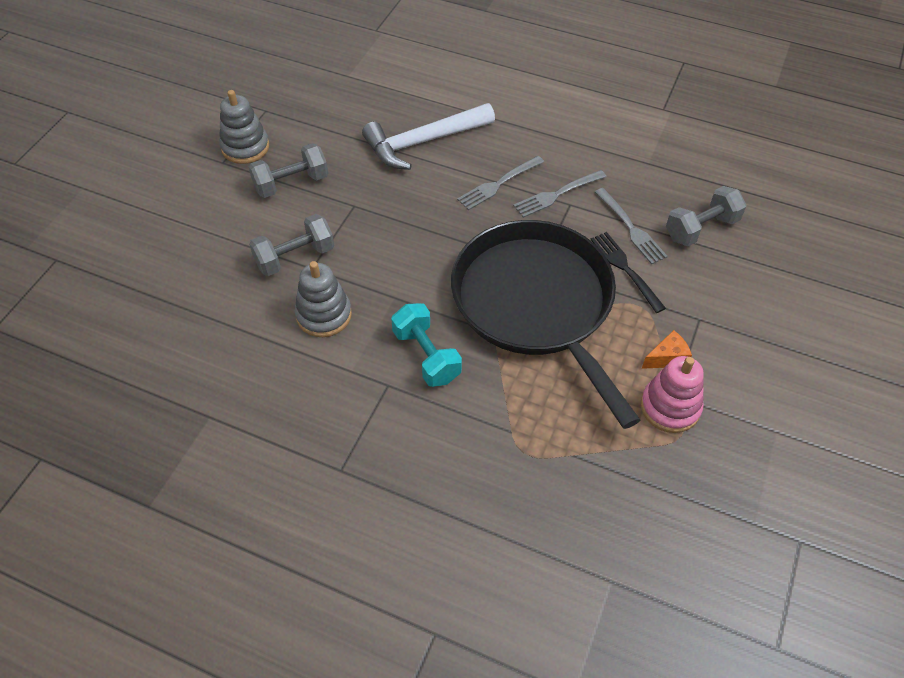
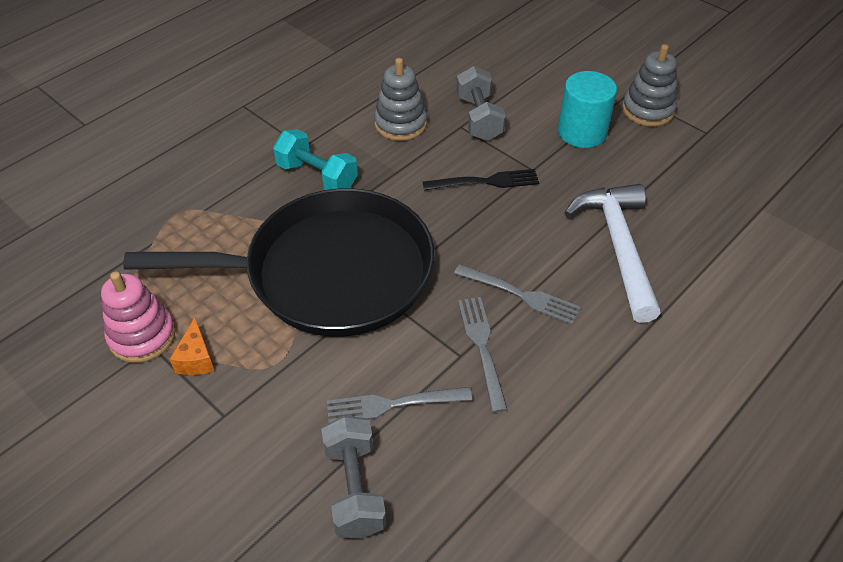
camera: 110 degrees right, 5 degrees down
(291, 183) = (582, 132): grey dumbbell -> turquoise cylinder
(426, 356) = (317, 176): turquoise dumbbell -> turquoise dumbbell turned 45 degrees clockwise
(498, 184) = (521, 295): grey fork -> grey fork turned 135 degrees clockwise
(625, 268) = (334, 371): black fork -> black fork (486, 182)

